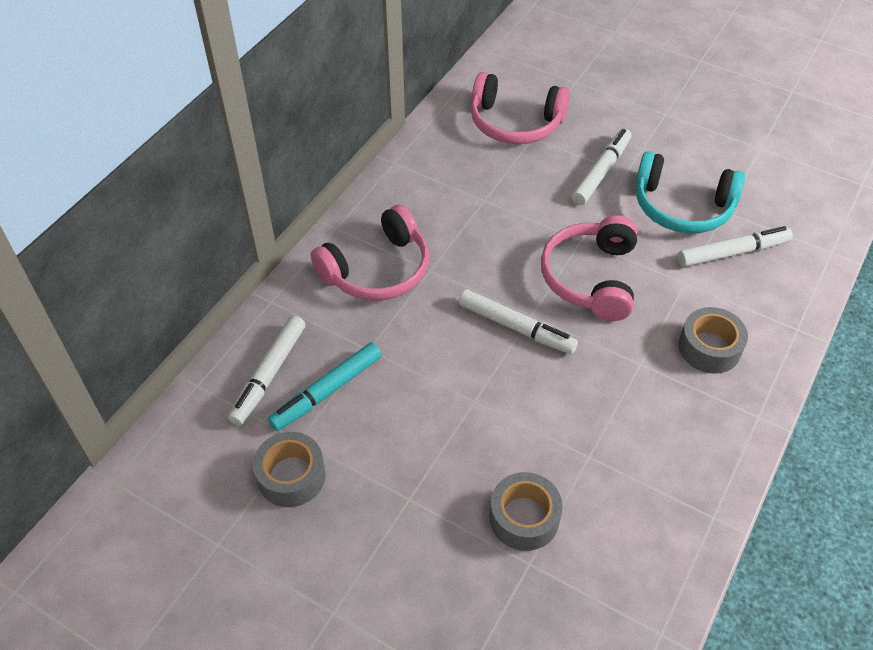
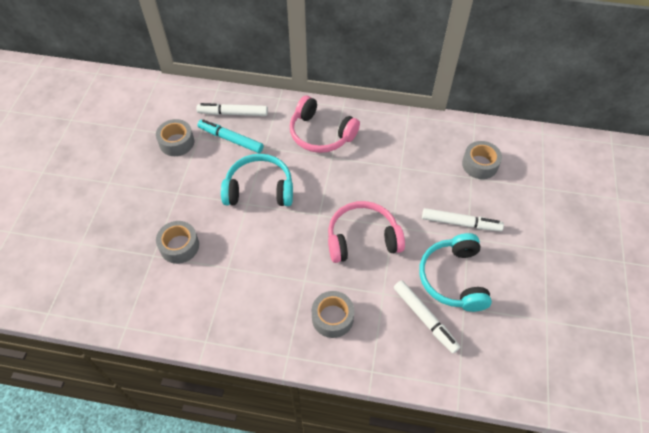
camera: 70 degrees right, 5 degrees up
(452, 377) = (259, 189): none -> turquoise headphones
(515, 122) = (480, 164): pink headphones -> grey tape
(516, 327) = (306, 210): white marker -> none

